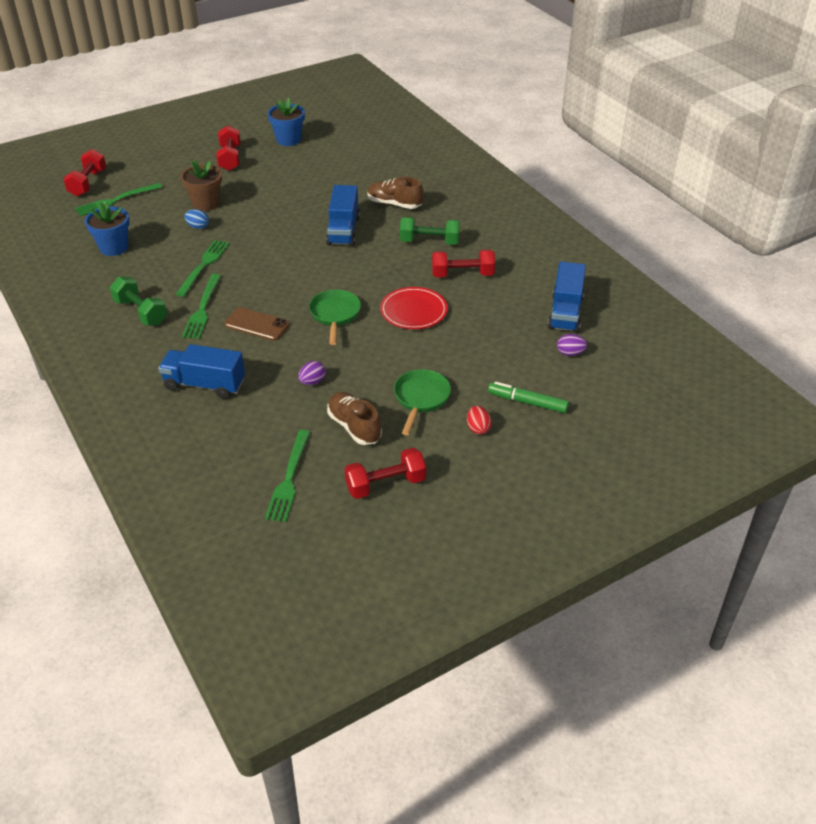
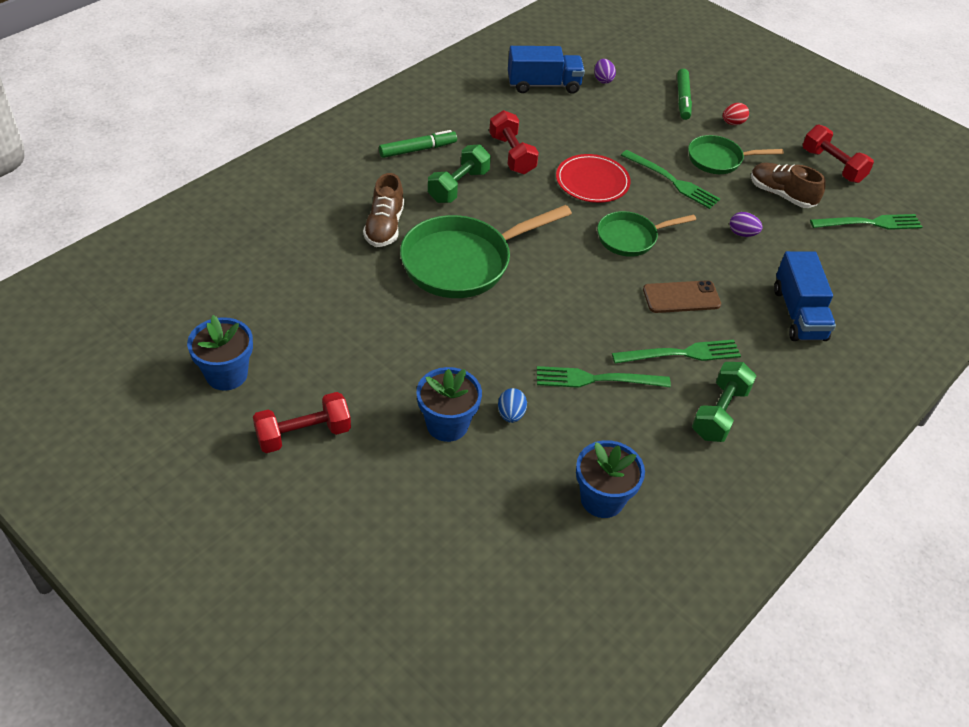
camera: 110 degrees left, 5 degrees up
(88, 183) = (437, 618): red dumbbell -> none
(116, 200) = (477, 550): green fork -> green fork (672, 181)
(206, 203) = (447, 424): brown flower pot -> blue flower pot
(257, 324) = (681, 297): brown phone -> brown phone turned 75 degrees clockwise
(343, 230) = (463, 262): blue truck -> green pan
(354, 427) = (781, 195): brown shoe -> brown shoe turned 90 degrees clockwise
(429, 242) = (458, 186): green dumbbell -> green dumbbell turned 45 degrees clockwise
(481, 230) = (418, 150): none -> green marker

